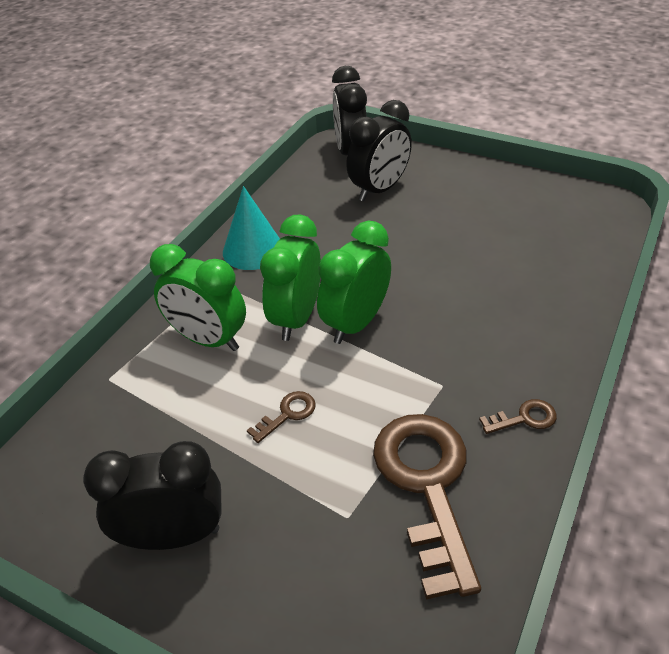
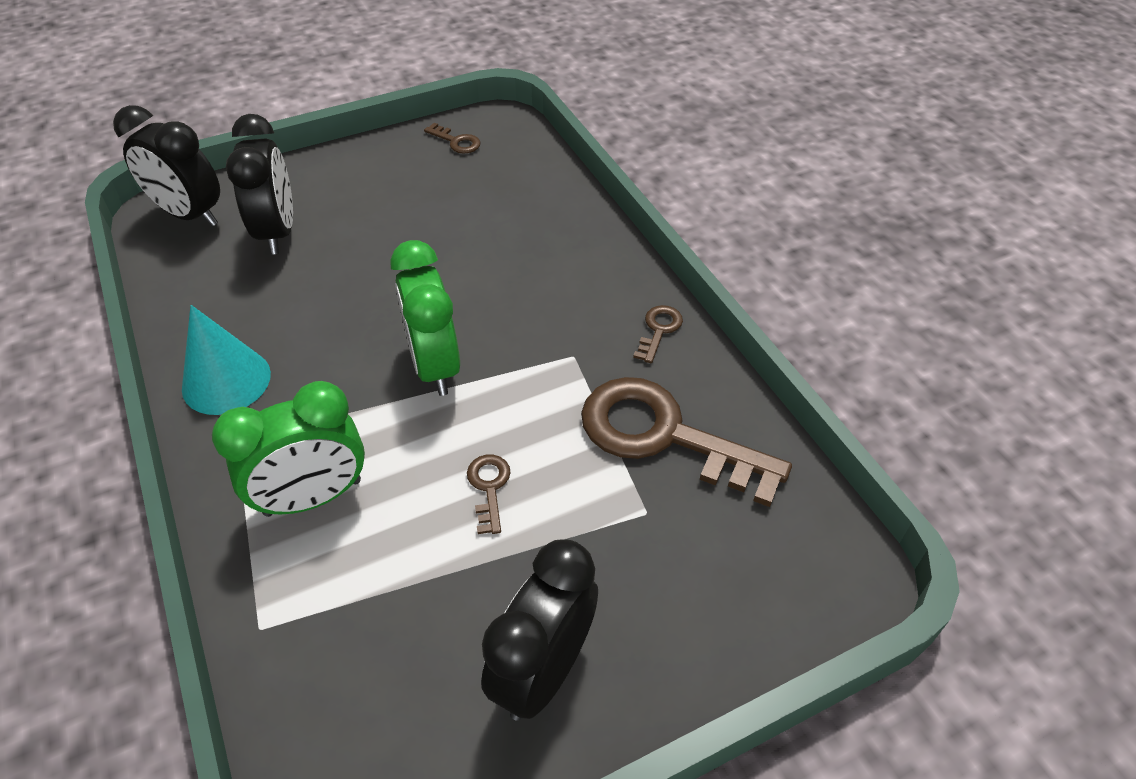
camera: 55 degrees left, 5 degrees up
(296, 318) = (373, 406): green clock -> none
(558, 201) = (456, 142): none -> brown key

